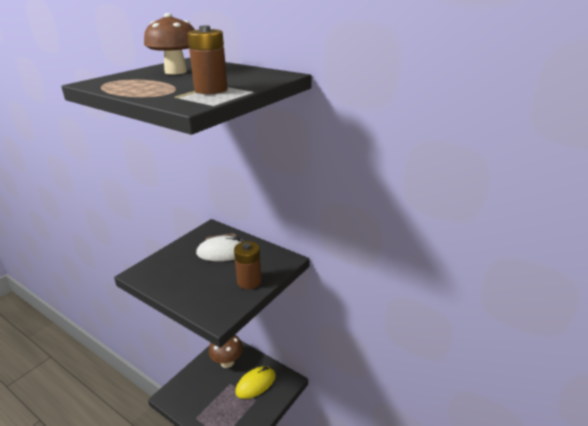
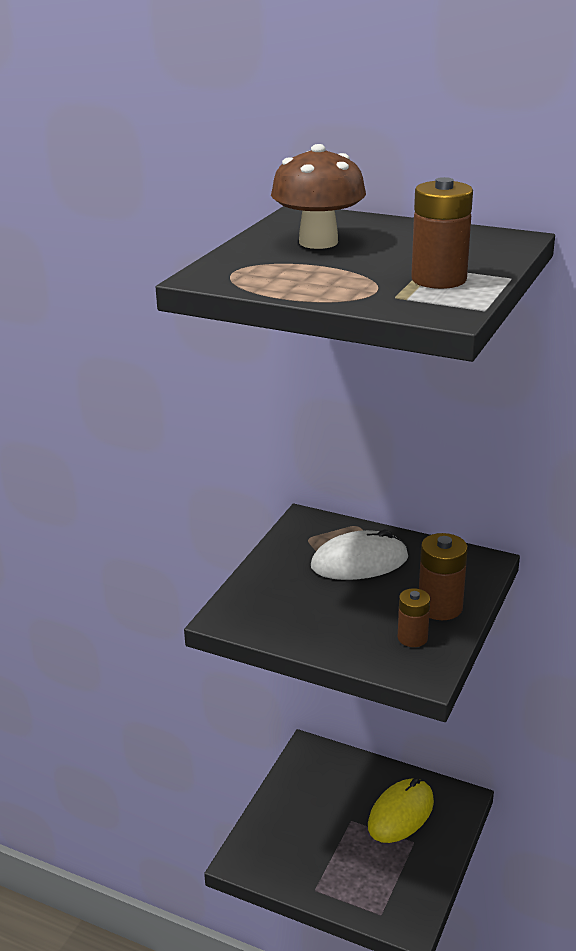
camera: 10 degrees left, 0 degrees up
(224, 297) = (412, 638): none -> brown battery
(227, 362) = (328, 784): brown mushroom -> none

